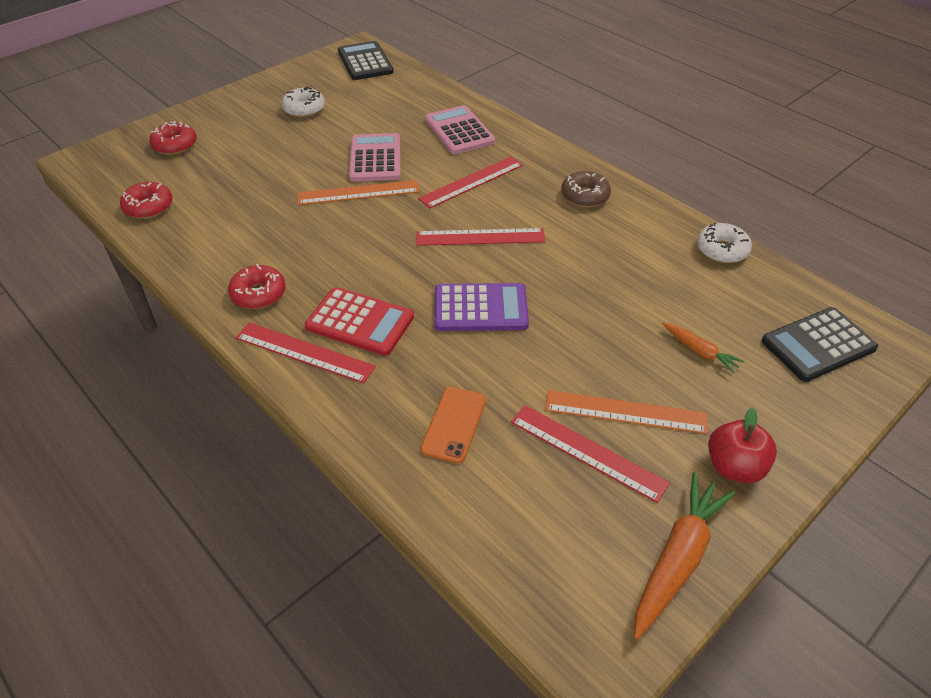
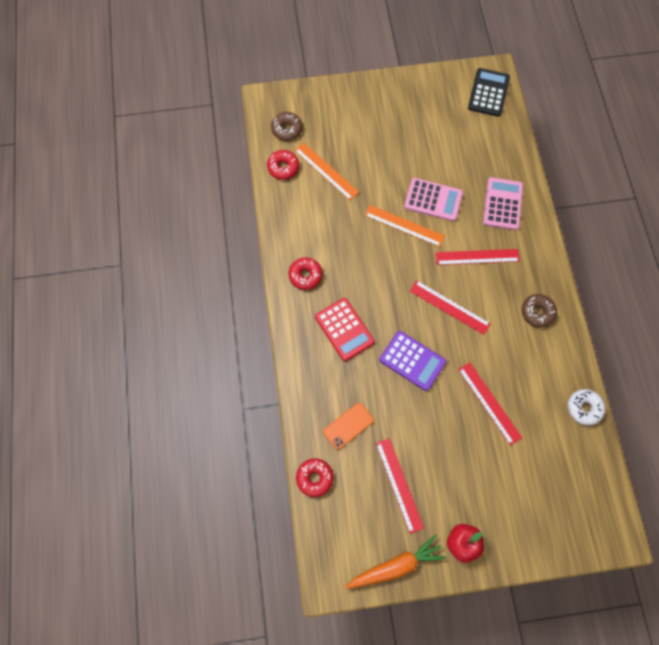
camera: 35 degrees right, 25 degrees up
(130, 173) = (287, 129): none -> brown donut
(175, 145) = (323, 116): red donut -> red donut (314, 478)
(304, 109) = (418, 123): white donut -> none
(304, 352) = (305, 332): red ruler -> red ruler (489, 403)
(375, 158) = (433, 200): pink calculator -> pink calculator turned 75 degrees clockwise
(625, 412) = (435, 476): orange ruler -> orange ruler (326, 171)
(700, 351) = (506, 467): orange carrot -> none
(818, 345) = (575, 507): black calculator -> none

